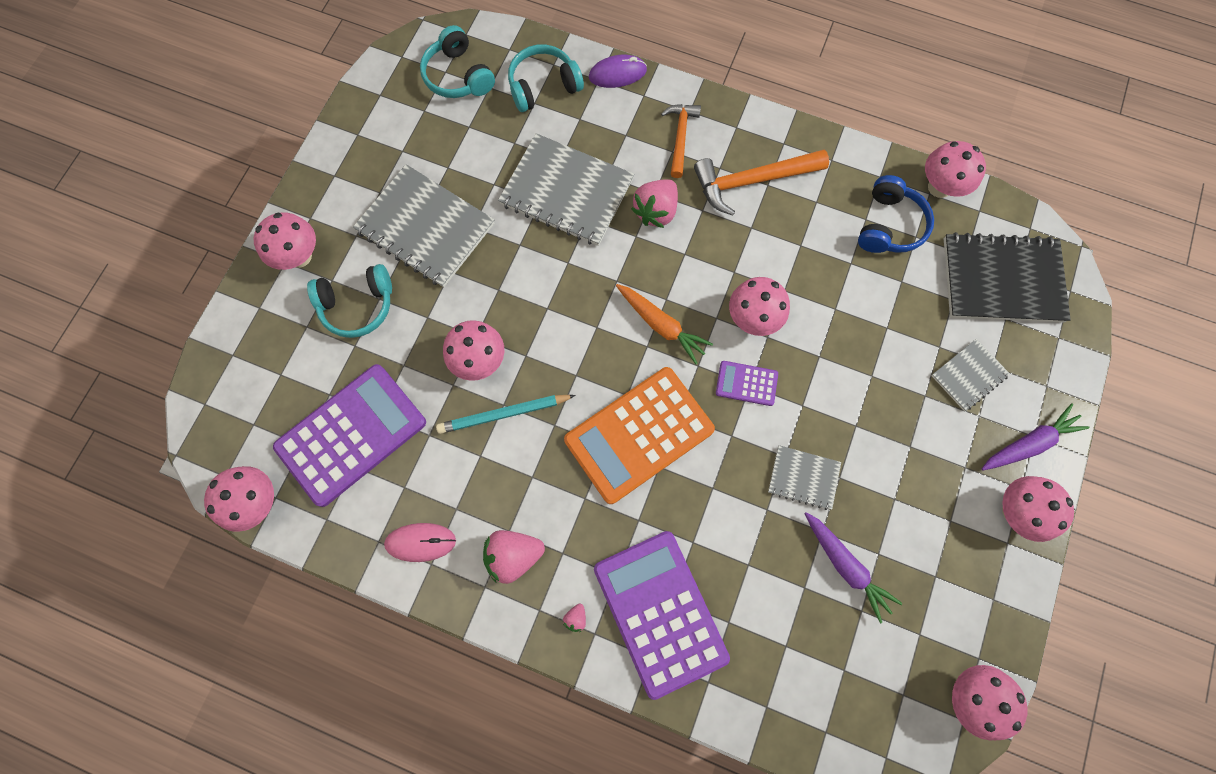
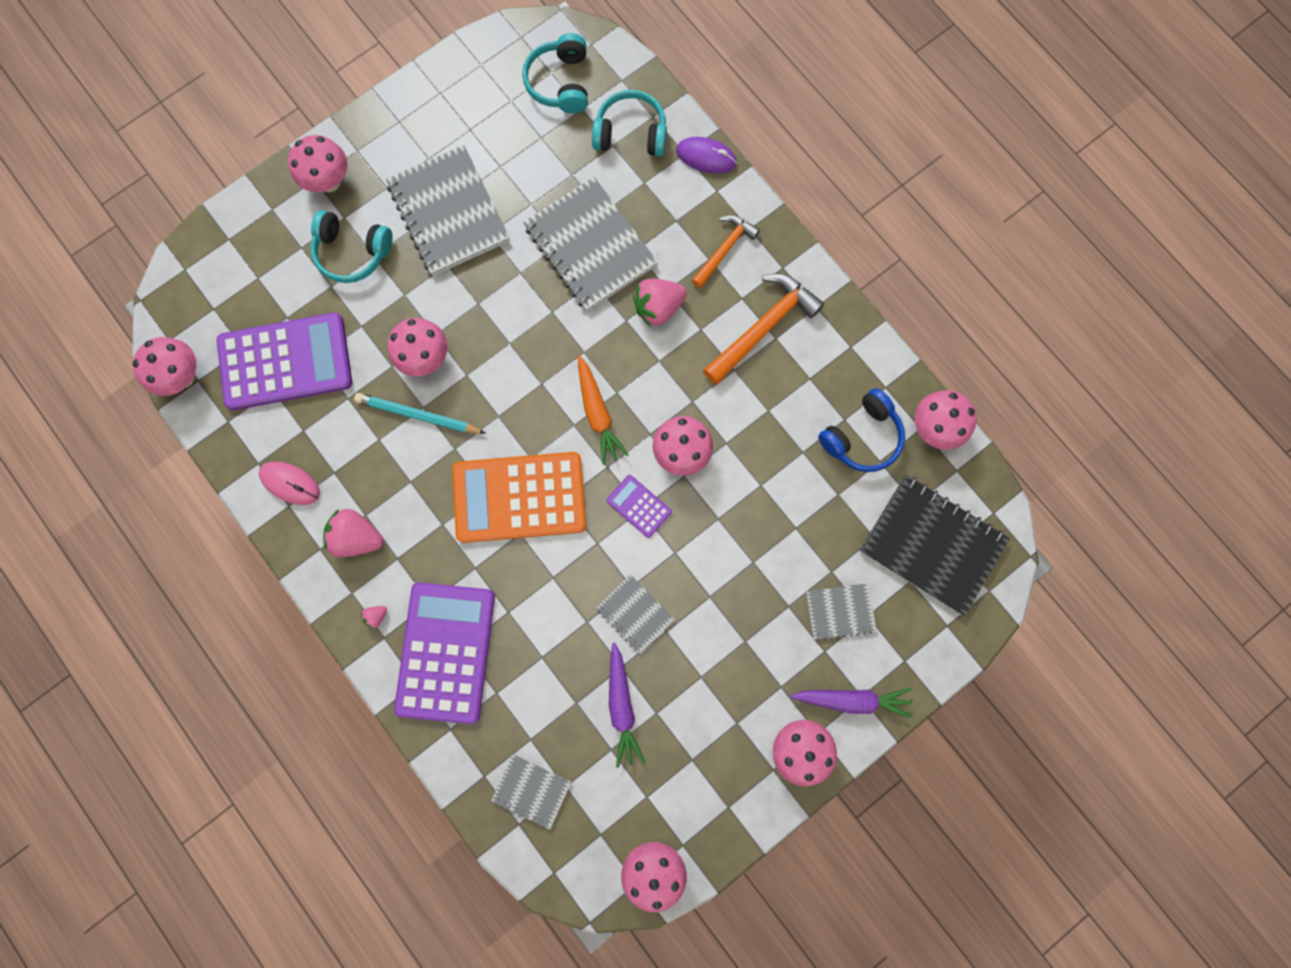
camera: 30 degrees right, 5 degrees up
(752, 181) = (763, 327): orange hammer -> orange hammer turned 120 degrees clockwise
(817, 693) = (531, 791): none -> grey notebook

